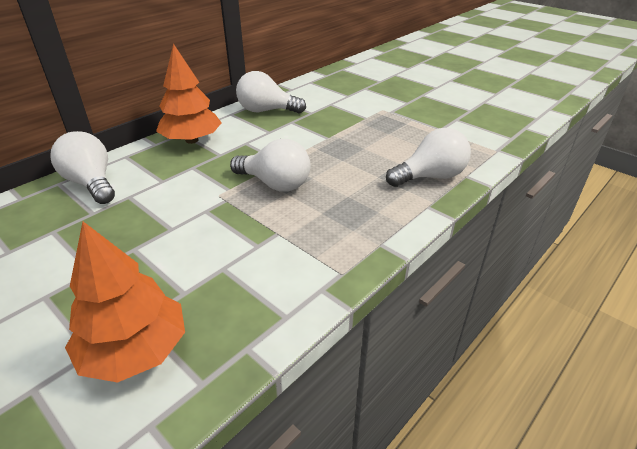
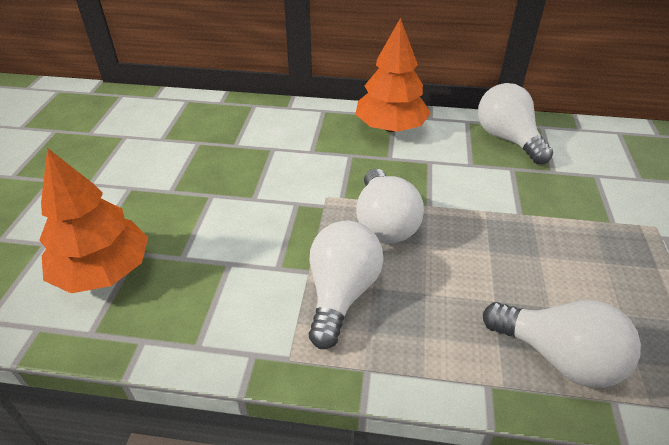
camera: 55 degrees right, 5 degrees up
(91, 183) = (270, 119): white light bulb -> white light bulb (341, 293)

